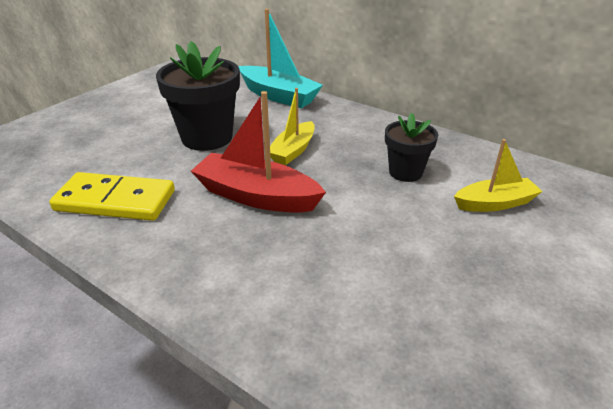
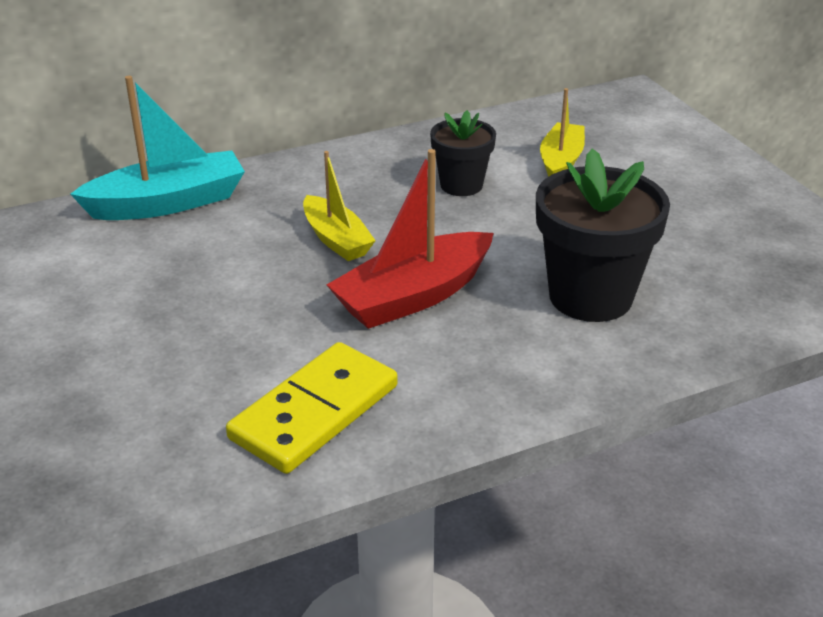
camera: 60 degrees left, 0 degrees up
(207, 138) = (223, 296): black flower pot -> black flower pot (590, 296)

